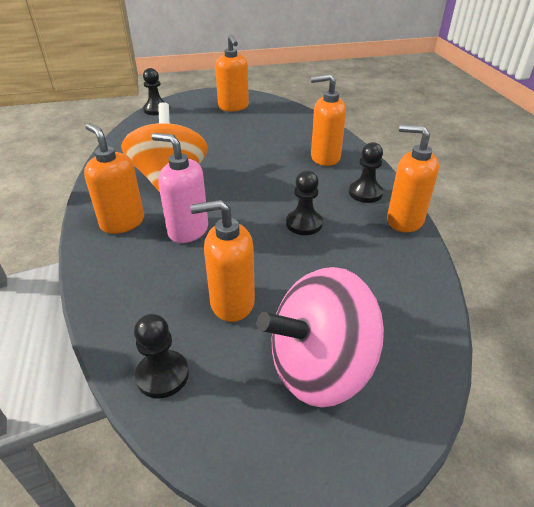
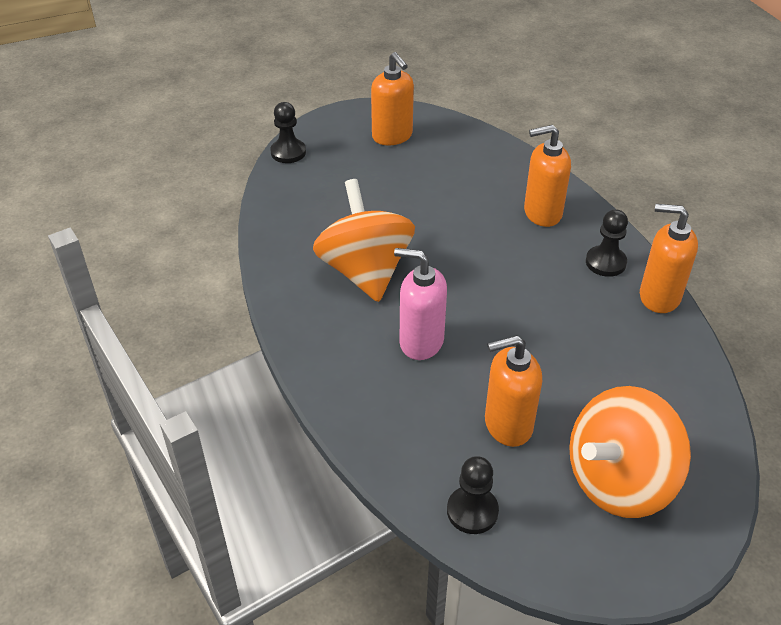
camera: 10 degrees left, 5 degrees up
(122, 222) = (339, 341): orange soap dispenser -> none
(304, 223) = (549, 315): black pawn -> none
(320, 368) = (619, 481): pink spinning top -> orange spinning top

